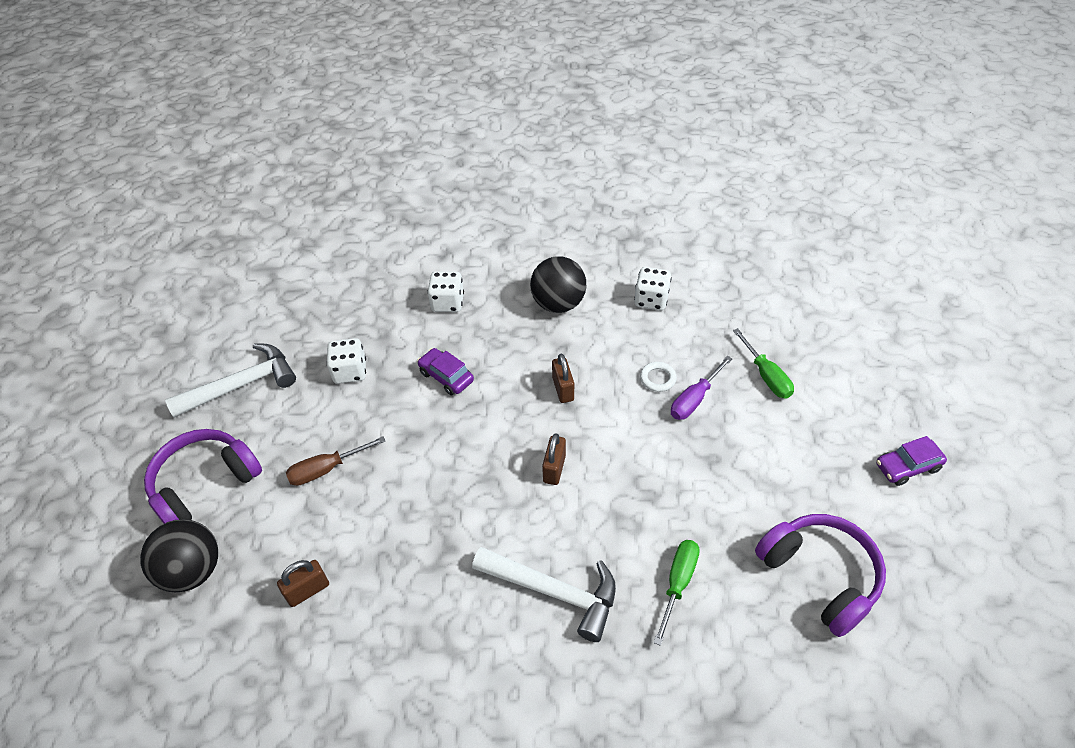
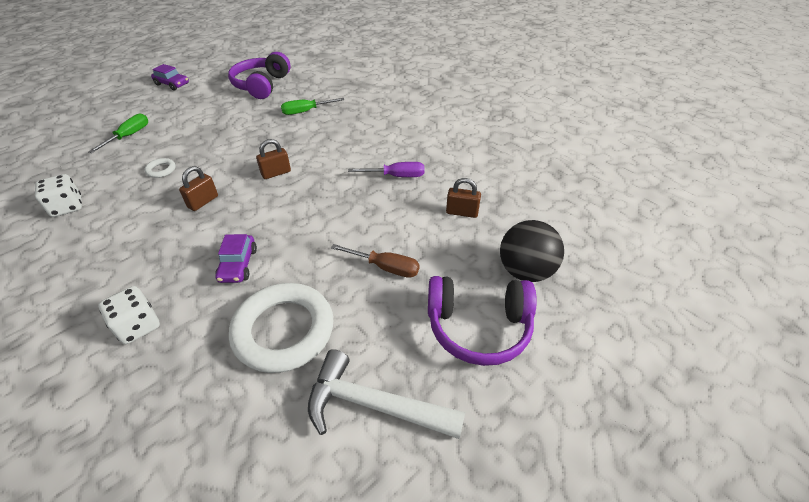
camera: 135 degrees left, 5 degrees down
(350, 371) = (284, 330): white dice -> white ring
(554, 592) = (352, 138): white hammer -> none
(558, 304) = (99, 252): black ball -> none
(694, 399) = (170, 151): purple screwdriver -> purple screwdriver (396, 176)

